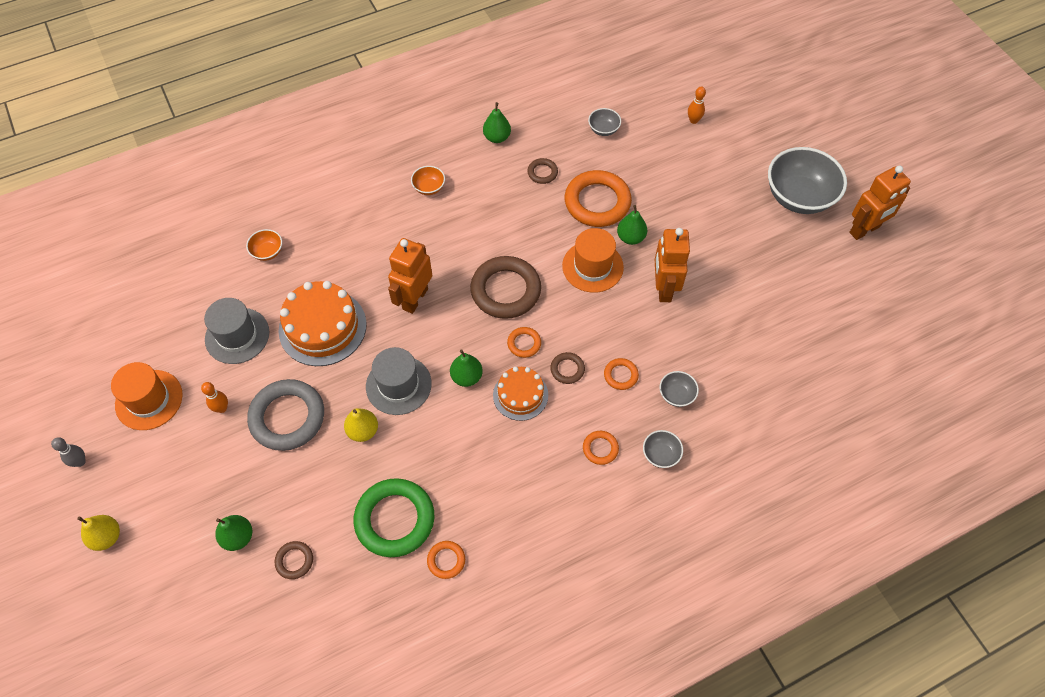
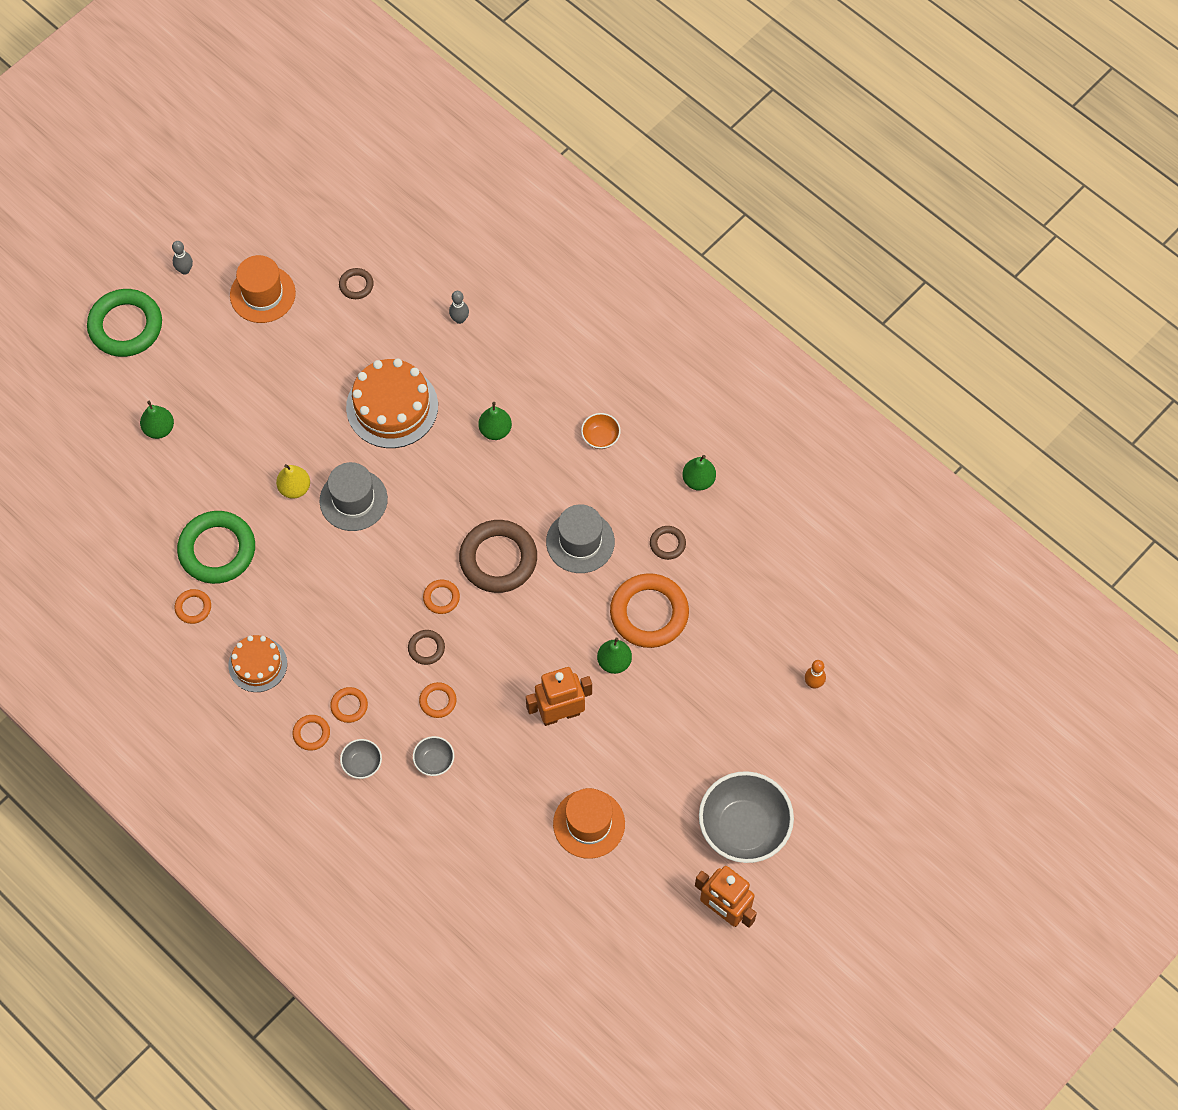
camera: 70 degrees right, 5 degrees up
(107, 537) = (125, 326): yellow pear -> green ring
(222, 408) = (275, 358): orange bowling pin -> none
(237, 336) = (355, 336): grey hat -> grey hat (580, 542)
(267, 252) = (459, 319): orange bowl -> grey bowling pin
(287, 417) = (286, 418): grey ring -> none
(294, 561) = (153, 483): brown ring -> brown ring (356, 285)
(415, 299) = (456, 477): orange robot -> none
(466, 377) = (384, 558): green pear -> green pear (495, 430)
(520, 395) = (382, 614): orange cake -> orange cake (257, 664)
(592, 266) = (561, 634): orange hat -> orange hat (589, 823)
(603, 129) = (757, 588): grey bowl -> none
(616, 489) = (311, 733): none -> orange ring

